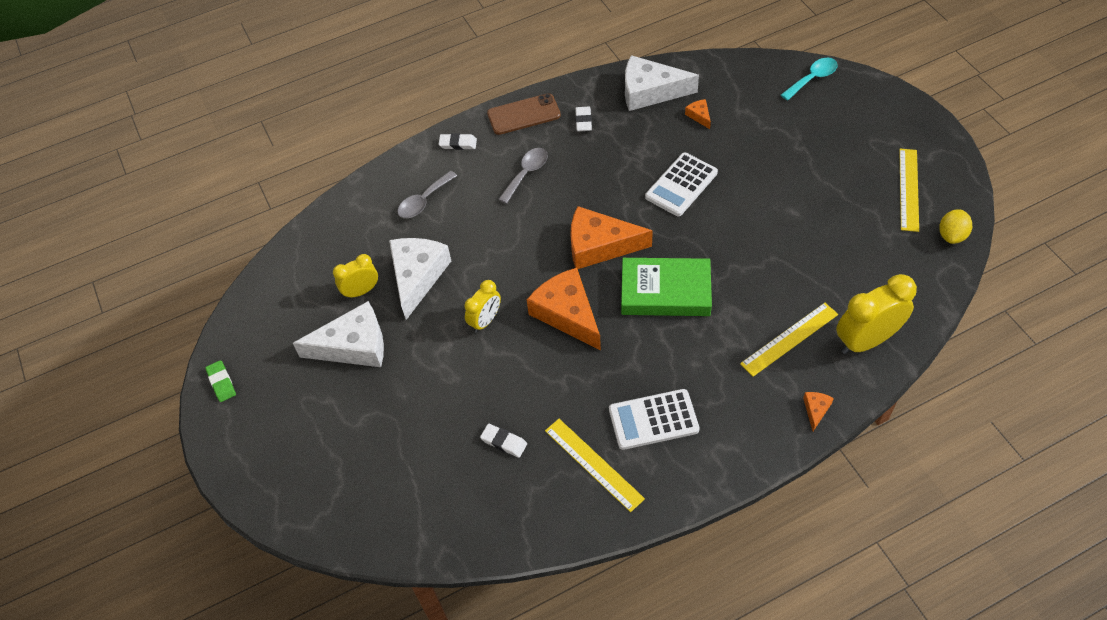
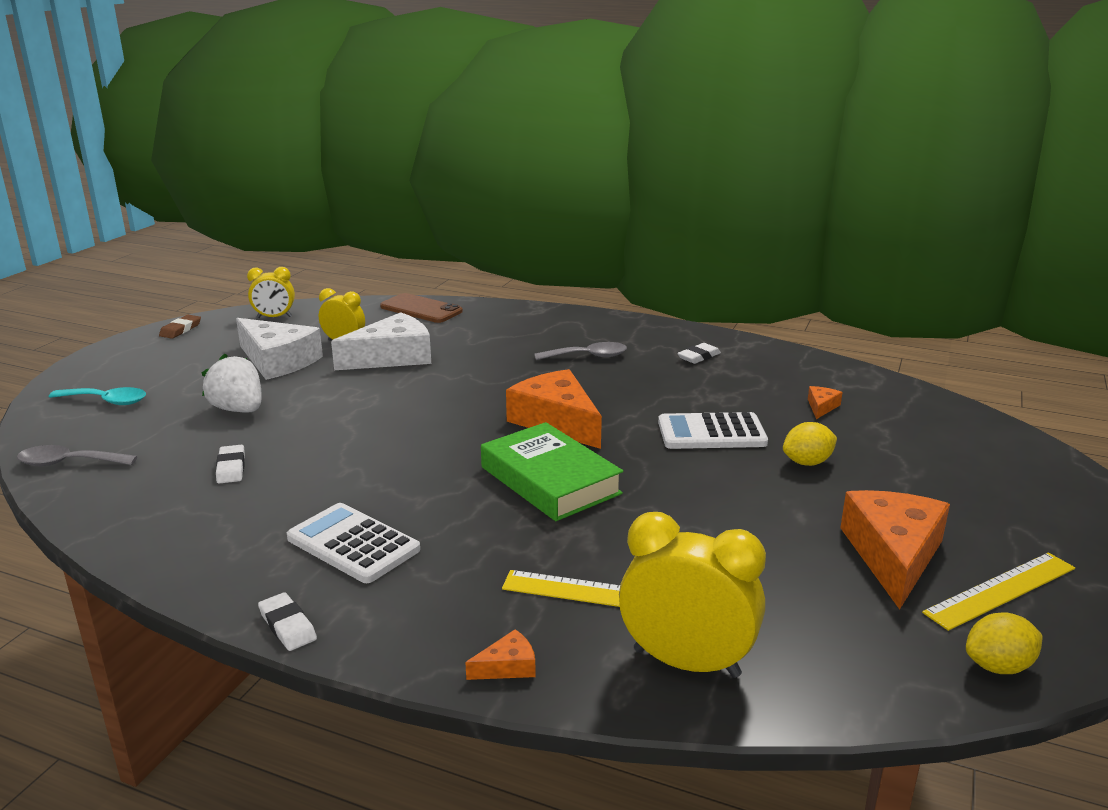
camera: 45 degrees right, 30 degrees down
(221, 382) = (180, 330): green eraser -> brown eraser
(418, 403) = (238, 410): none -> white strawberry
(423, 201) = (483, 329): grey spoon -> grey spoon (69, 463)
(458, 144) = (571, 319): white eraser -> white eraser (287, 626)
(485, 321) = (379, 403): yellow clock -> yellow clock (274, 317)
(523, 114) = (655, 331): brown phone -> brown phone (421, 309)
(567, 314) = (442, 438): orange cheese -> orange cheese (893, 555)
(593, 464) = (248, 530): yellow ruler -> none
(650, 91) = (799, 372): white cheese -> none
(749, 169) = (807, 462): none -> yellow lemon
(812, 79) = (1015, 449): turquoise spoon -> turquoise spoon (106, 401)

